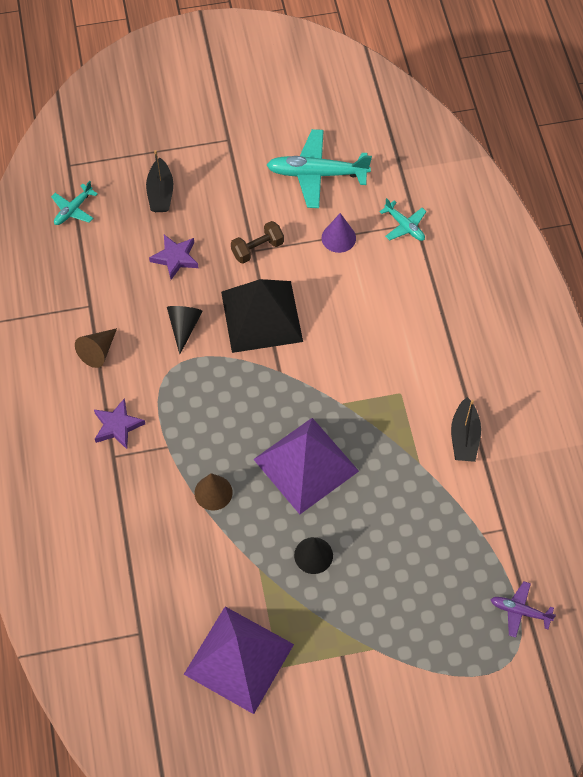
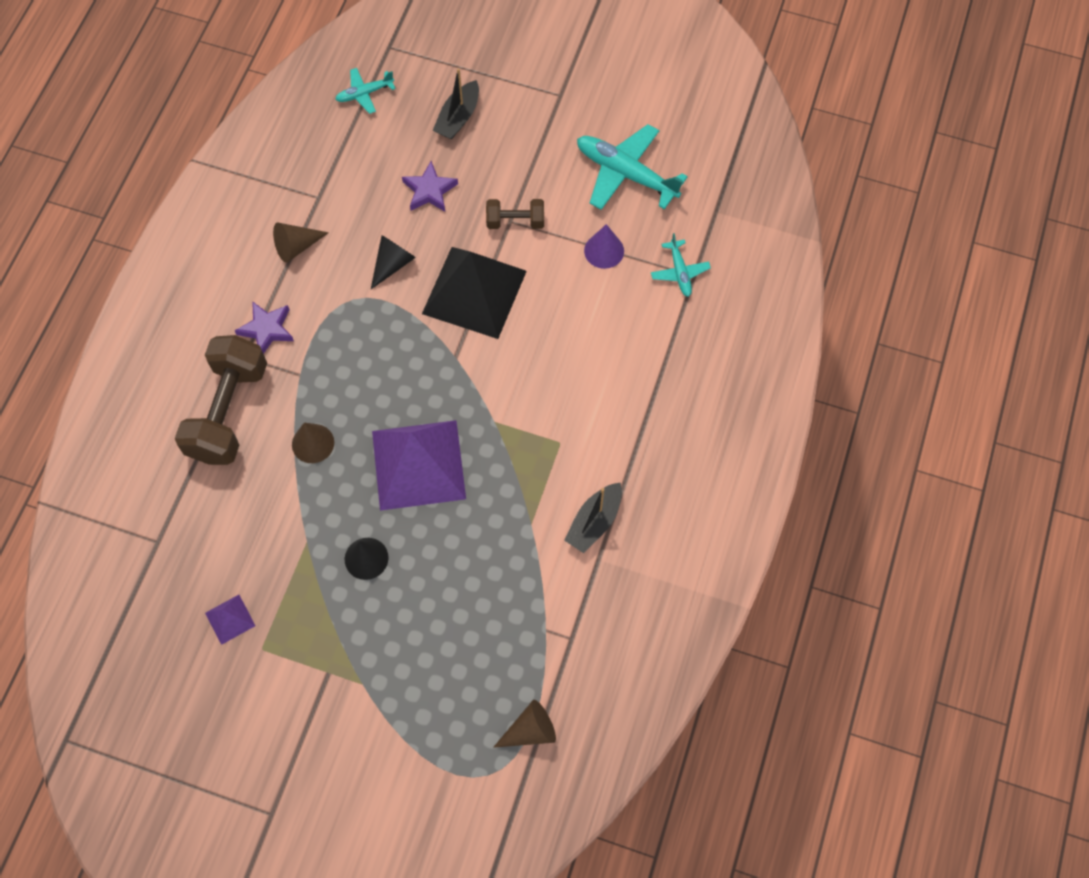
camera: 30 degrees right, 5 degrees up
(129, 504) = (228, 412): none -> brown dumbbell
(239, 659) = (230, 619): purple pyramid -> purple pyramid, size x0.42
(520, 611) = (530, 730): purple plane -> brown cone

